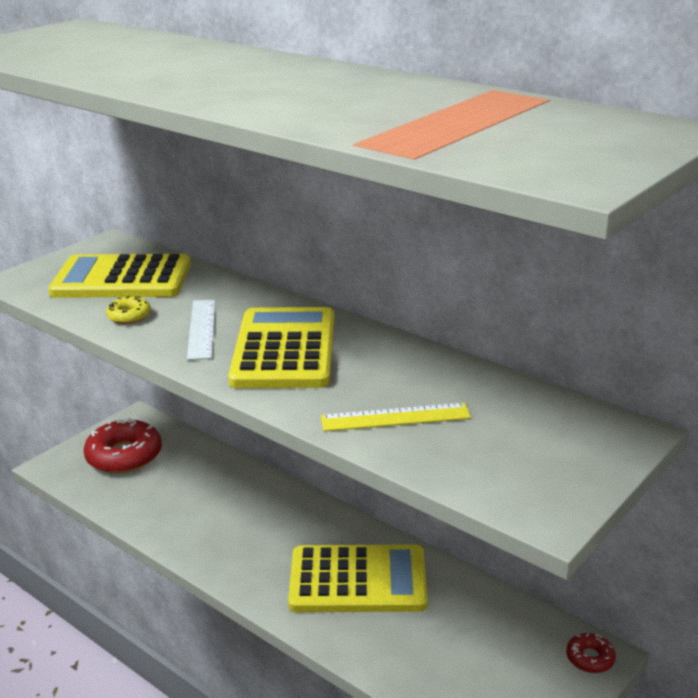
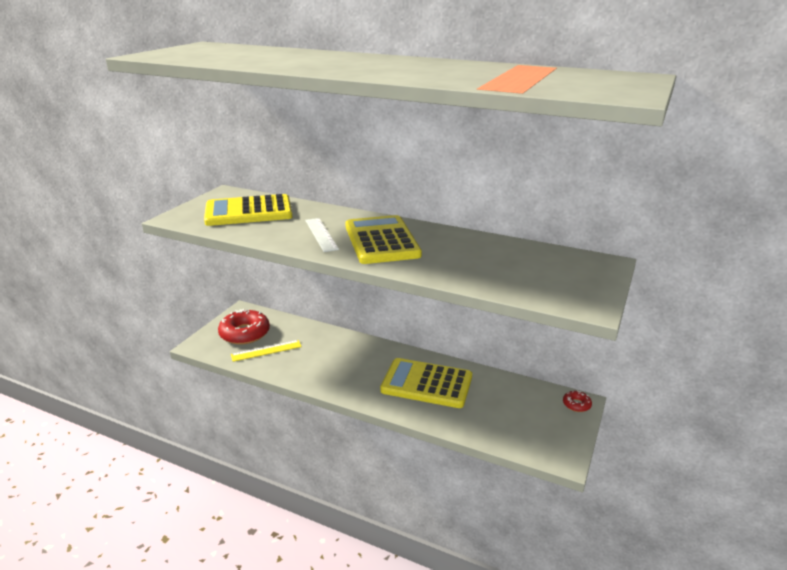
camera: 15 degrees left, 0 degrees up
(129, 316) = (268, 232): yellow donut -> none
(358, 580) = (427, 384): yellow calculator -> yellow calculator turned 150 degrees counterclockwise
(395, 417) = (473, 269): yellow ruler -> yellow ruler (266, 350)

